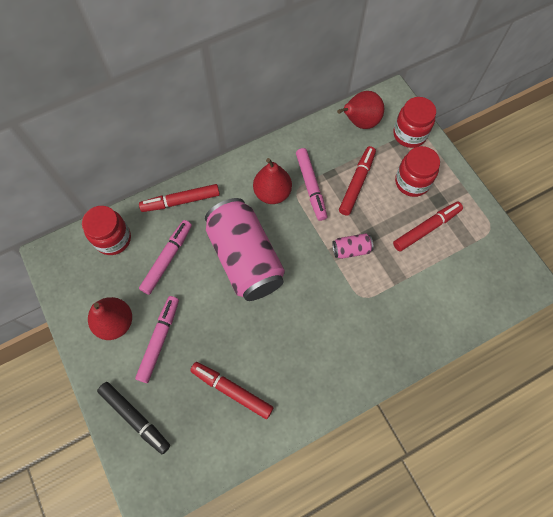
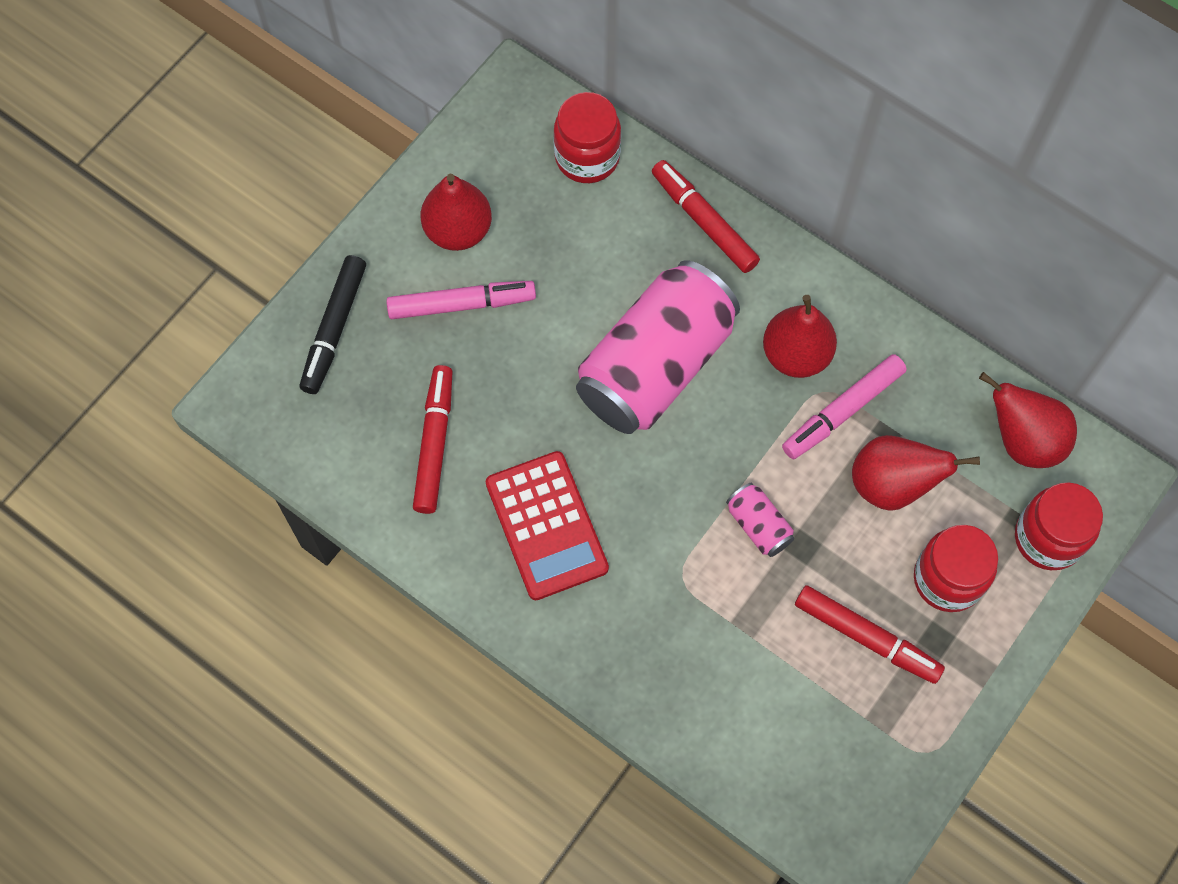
camera: 65 degrees right, 0 degrees up
(167, 259) = (595, 251): pink marker -> none
(306, 351) = (546, 526): none -> red calculator
(357, 183) = (892, 485): red marker -> red pear

